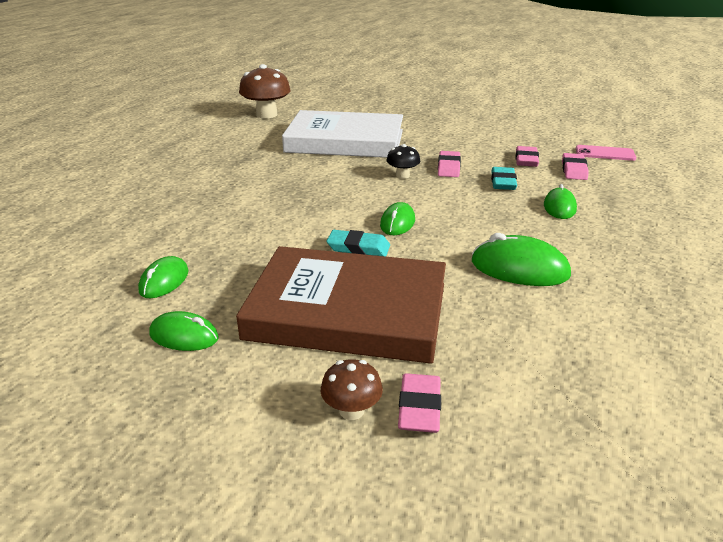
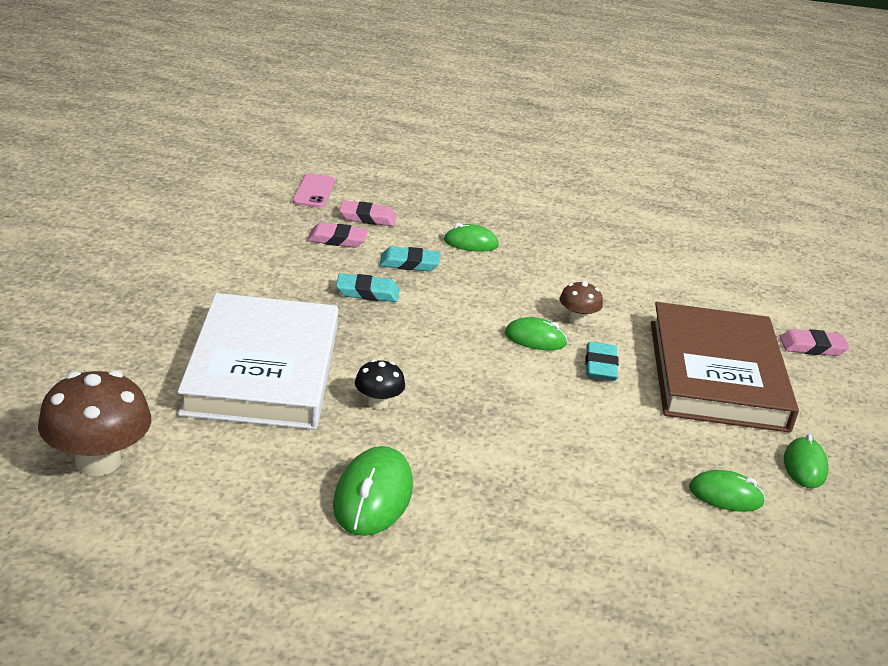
camera: 100 degrees left, 0 degrees up
(351, 410) = (834, 375): brown mushroom -> brown mushroom (577, 319)
(402, 175) = (398, 327): black mushroom -> black mushroom (378, 403)
(448, 167) = (367, 292): pink eraser -> turquoise eraser
(519, 269) = (605, 283): green mouse -> green mouse (373, 497)

